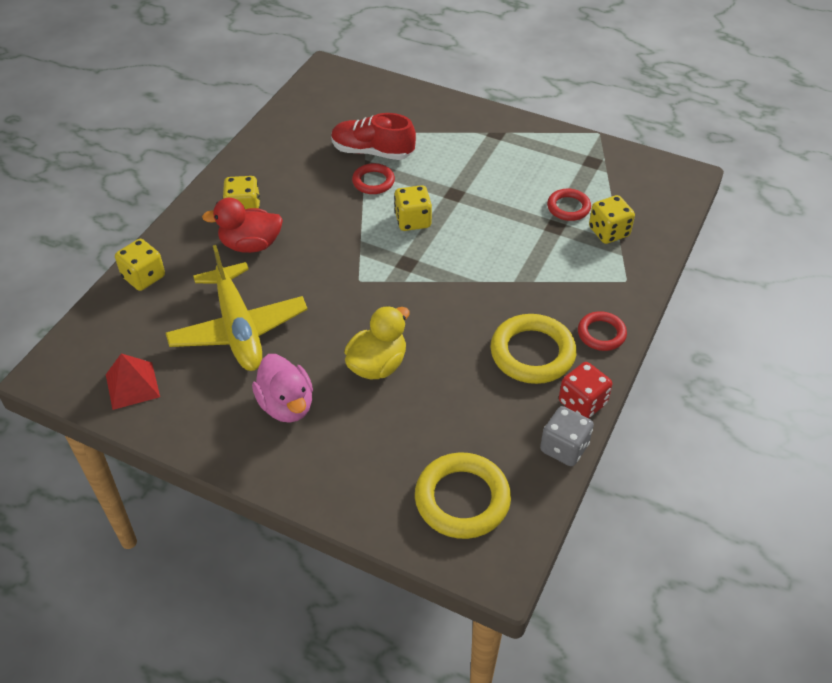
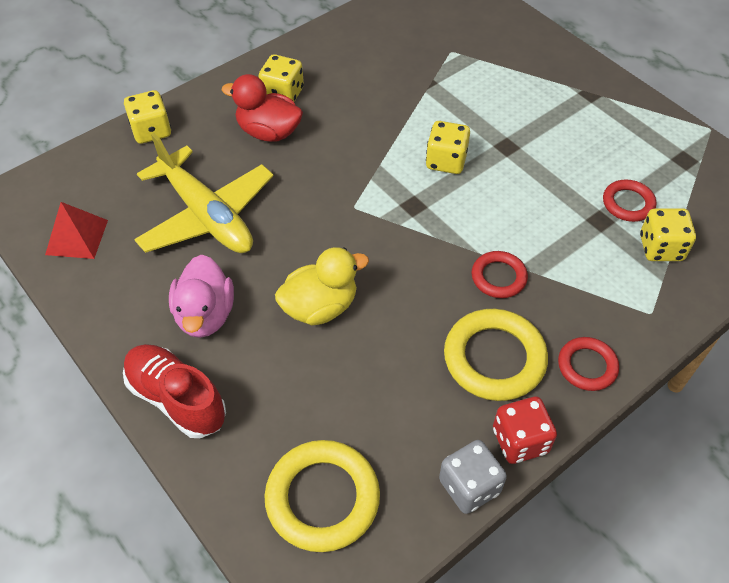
camera: 25 degrees right, 5 degrees up
(238, 329) = (206, 215): yellow plane -> yellow plane turned 45 degrees counterclockwise
(372, 152) = (445, 73): red shoe -> red shoe (177, 399)
(373, 181) = (428, 105): red ring -> red ring (498, 277)

